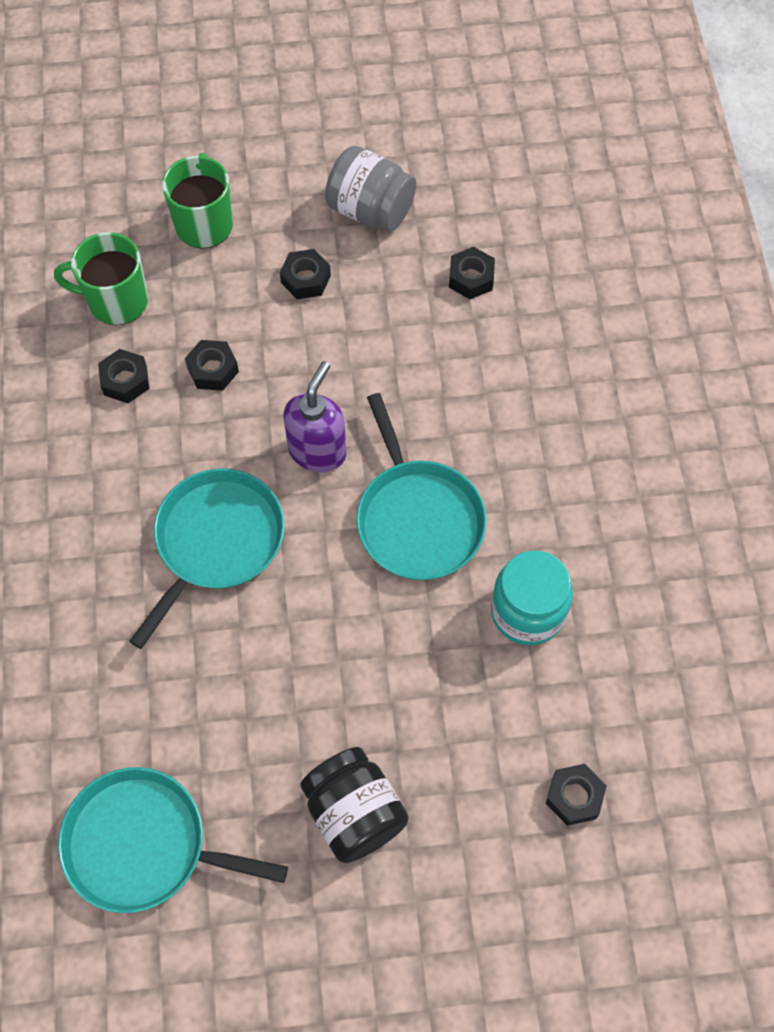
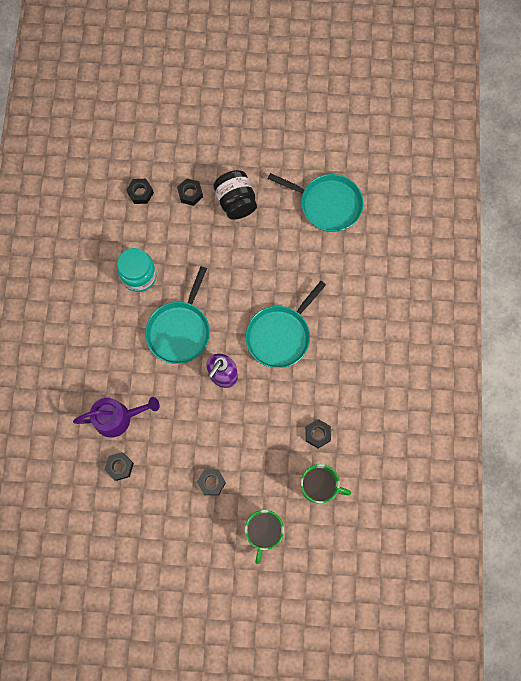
camera: 170 degrees left, 10 degrees up
(213, 370) = (270, 433): black nut -> black nut (190, 194)
(370, 210) = (166, 524): grey jar -> none
(418, 518) = (180, 330): turquoise pan -> turquoise pan turned 150 degrees counterclockwise
(495, 351) = (118, 418): none -> purple watering can

